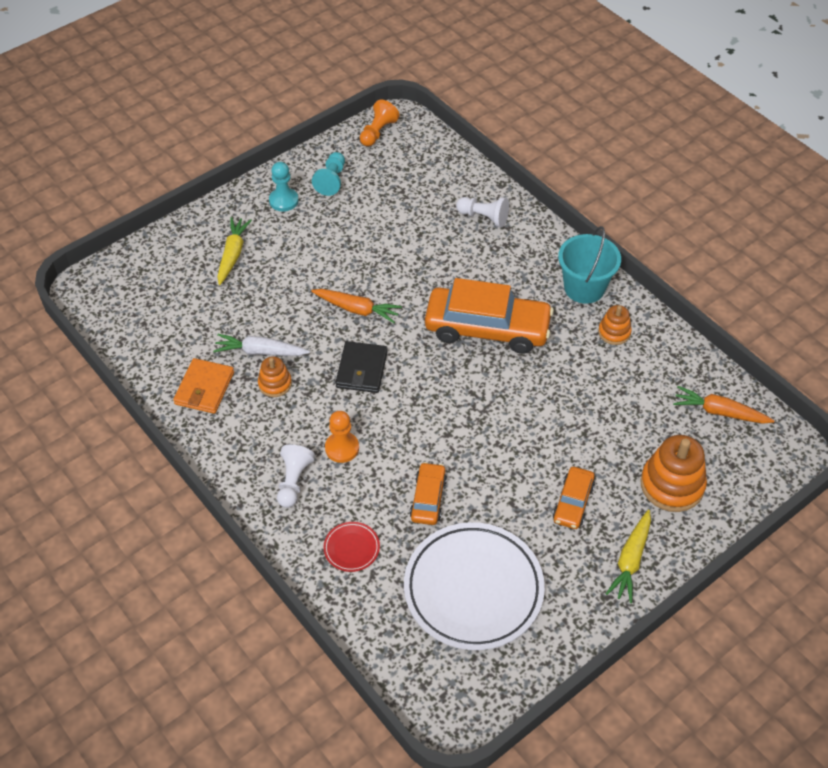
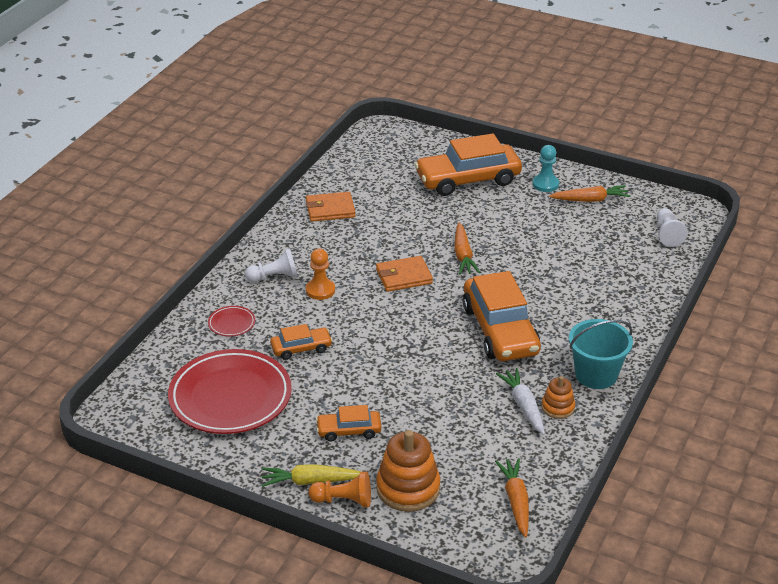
camera: 65 degrees right, 15 degrees down
(233, 254) = (468, 179): yellow carrot -> orange car
(260, 352) = (383, 223): white carrot -> white carrot (523, 406)
(275, 384) = (358, 239): orange stacking toy -> none
(331, 180) = (590, 200): turquoise pawn -> orange carrot
(361, 369) = (404, 276): black wallet -> orange wallet
(378, 132) = (670, 206): orange pawn -> orange pawn (343, 500)
(473, 589) = (230, 397): white plate -> red plate
(484, 217) = (626, 292): white pawn -> white pawn (667, 234)

